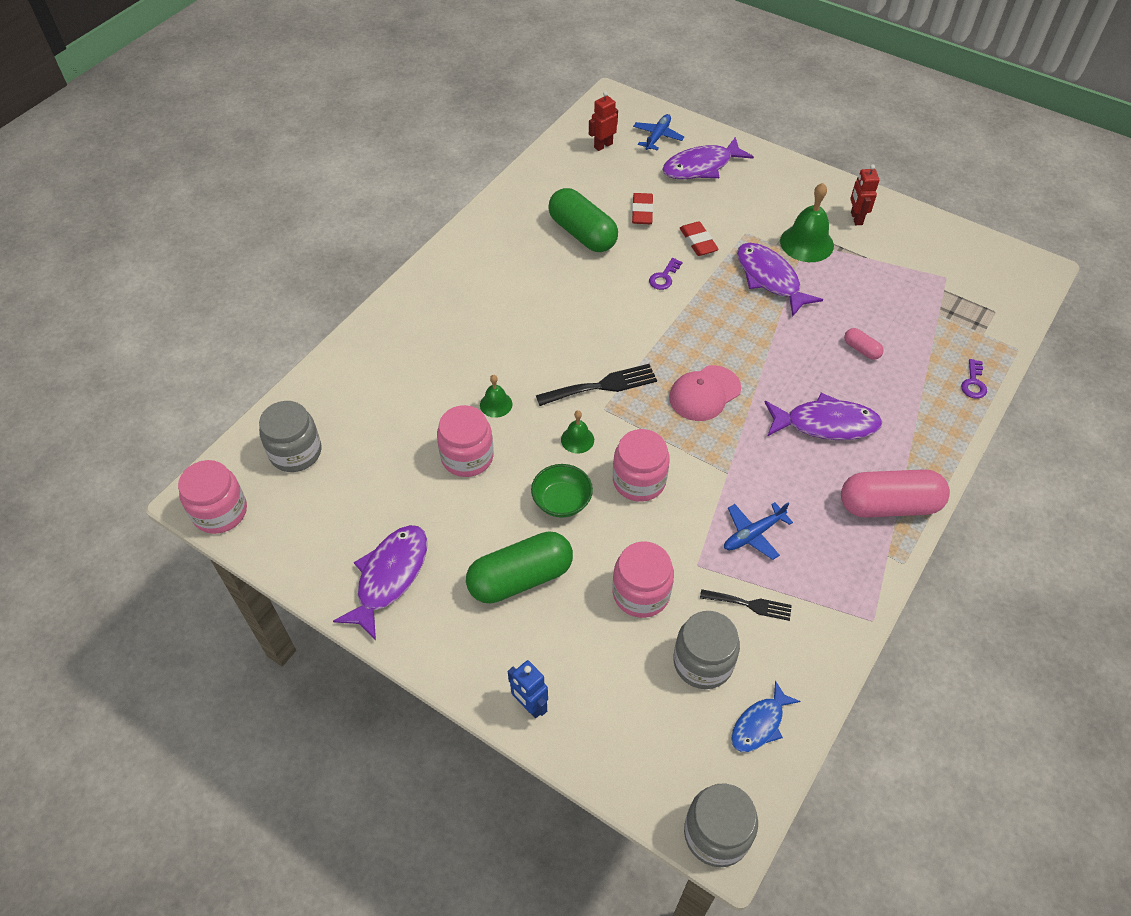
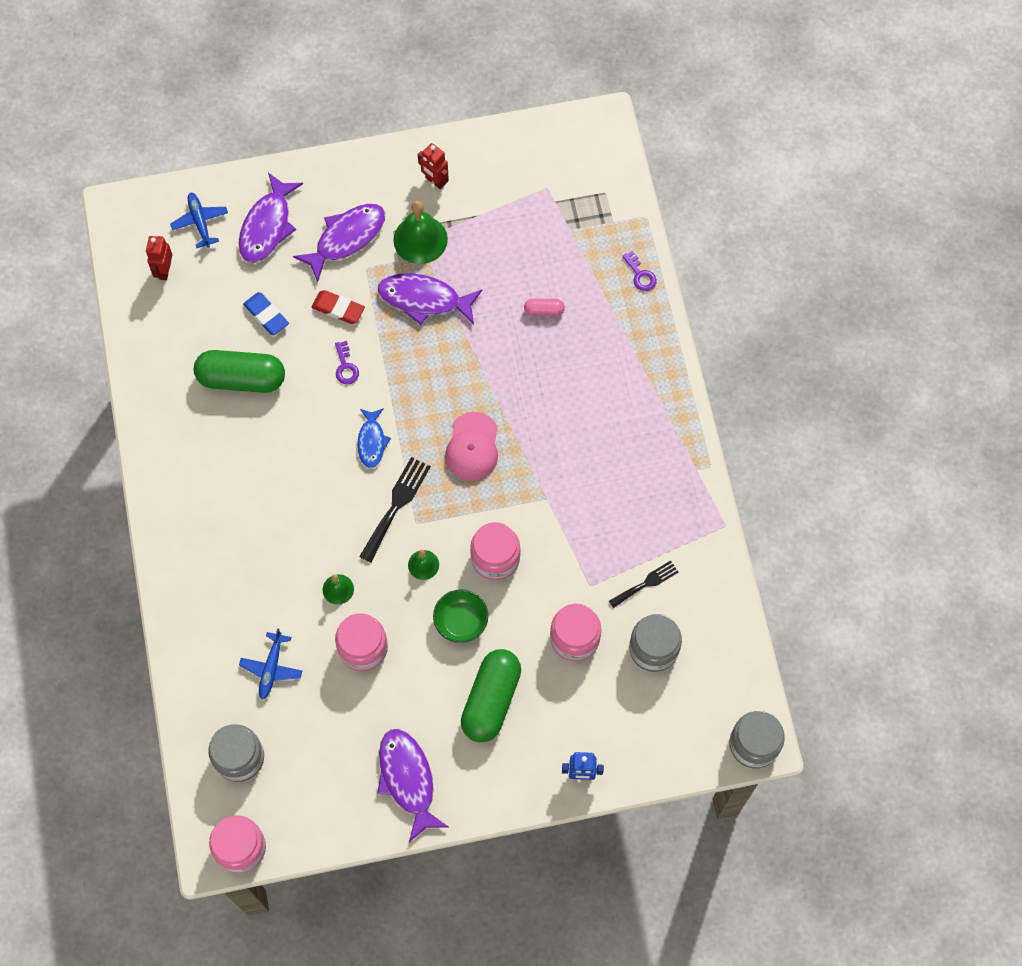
camera: 45 degrees left, 15 degrees up
(642, 212) = (266, 315): red eraser -> blue eraser
(753, 534) = (604, 530): blue plane -> blue plane (271, 668)
(759, 724) = (719, 657): blue fish -> blue fish (371, 442)
(826, 424) = (574, 399): purple fish -> purple fish (346, 239)
(889, 505) = (667, 430): pink capsule -> none

